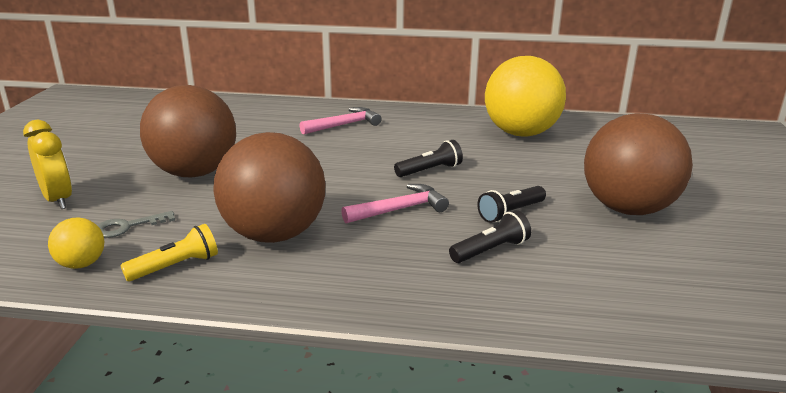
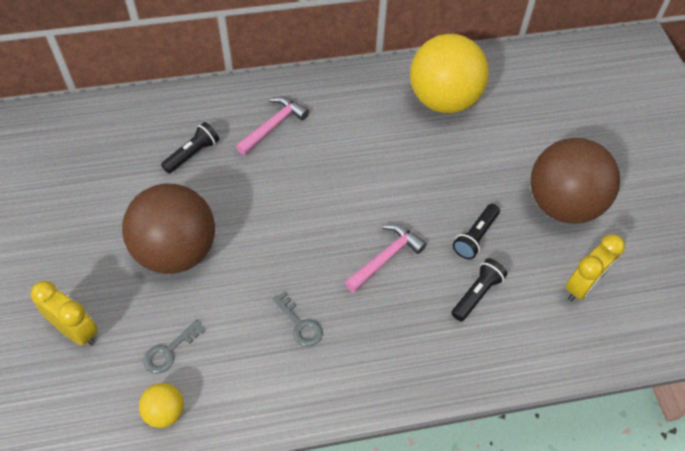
camera: 20 degrees left, 30 degrees up
(176, 266) = (244, 390): yellow flashlight -> none
(274, 234) = (300, 324): brown ball -> grey key
(430, 170) = (387, 188): black flashlight -> black flashlight (192, 154)
(632, 268) = (582, 286): none -> yellow clock

